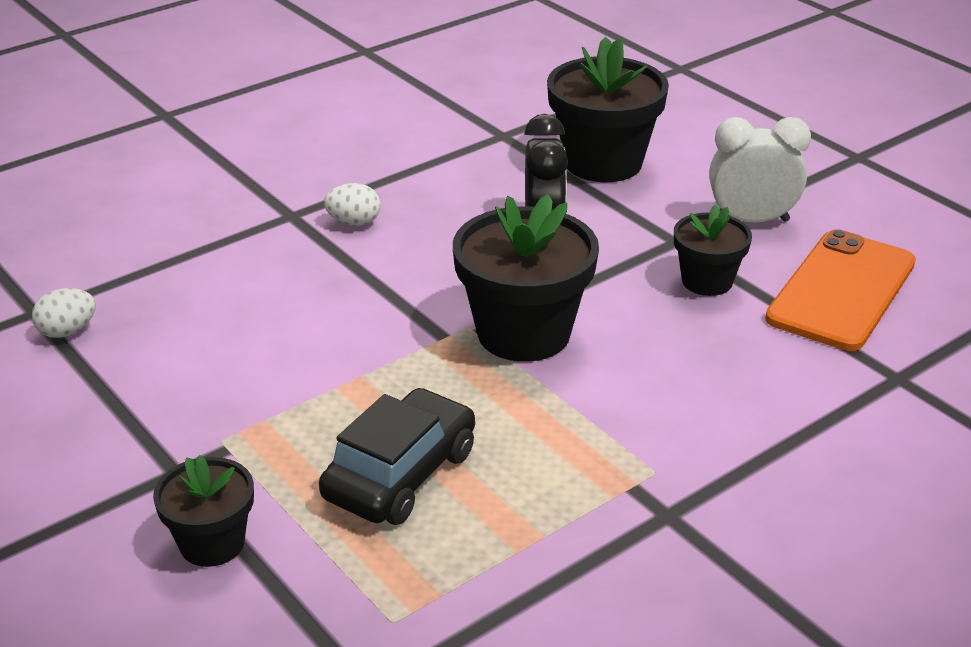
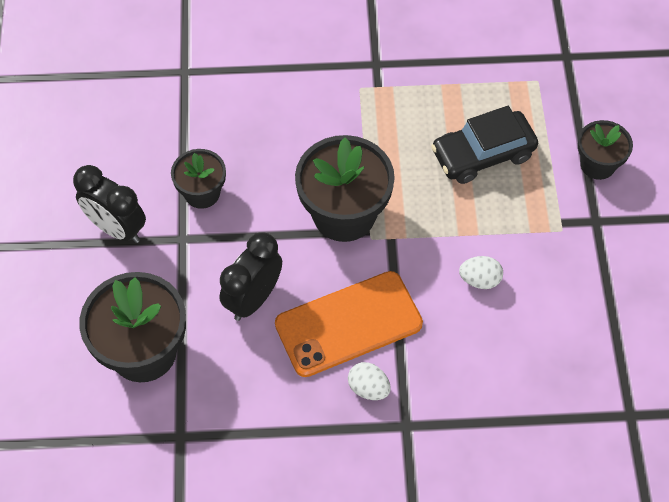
camera: 145 degrees left, 25 degrees up
(67, 331) = (615, 380): white egg -> white egg (479, 280)
(751, 220) = (117, 228): white clock -> black clock
(841, 291) = (138, 141): orange phone -> orange phone (348, 324)

